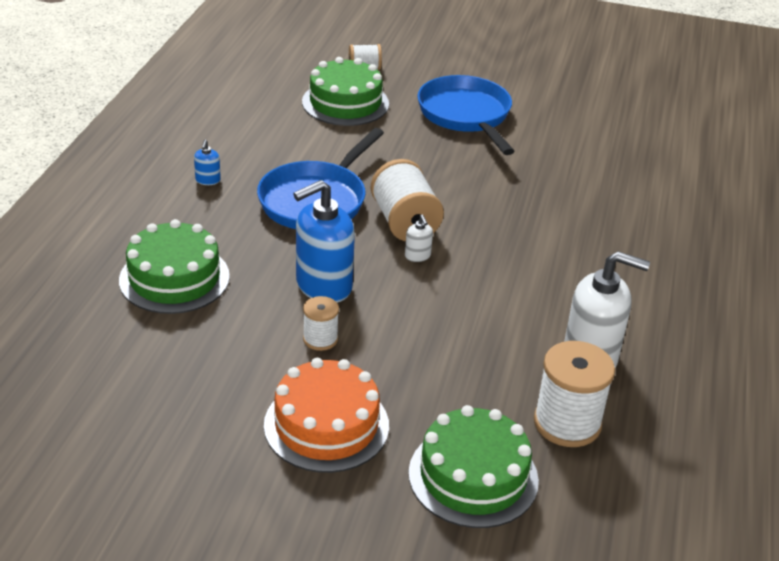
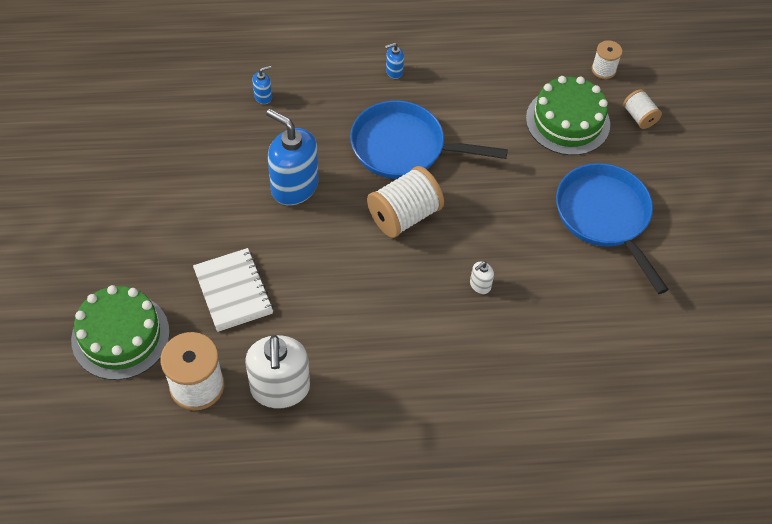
camera: 70 degrees right, 20 degrees up
(174, 278) = (263, 96): green cake -> blue soap dispenser
(320, 339) = (231, 203): white spool -> white spool (603, 70)
(326, 425) = (142, 234): orange cake -> none
(417, 256) = (361, 236): white soap dispenser -> white soap dispenser (480, 285)
(447, 365) = (233, 291): none -> white notebook
(466, 115) = (605, 217): blue pan -> blue pan turned 75 degrees counterclockwise

